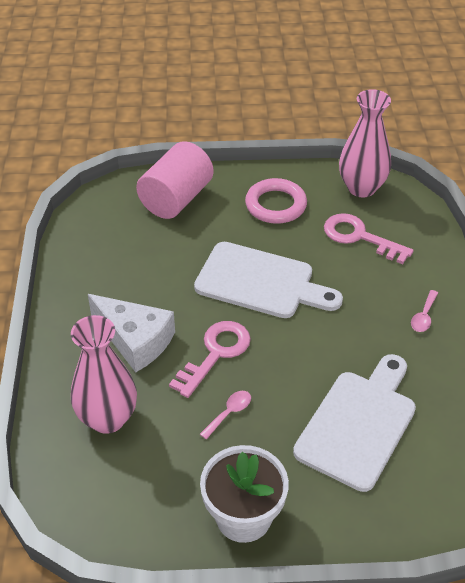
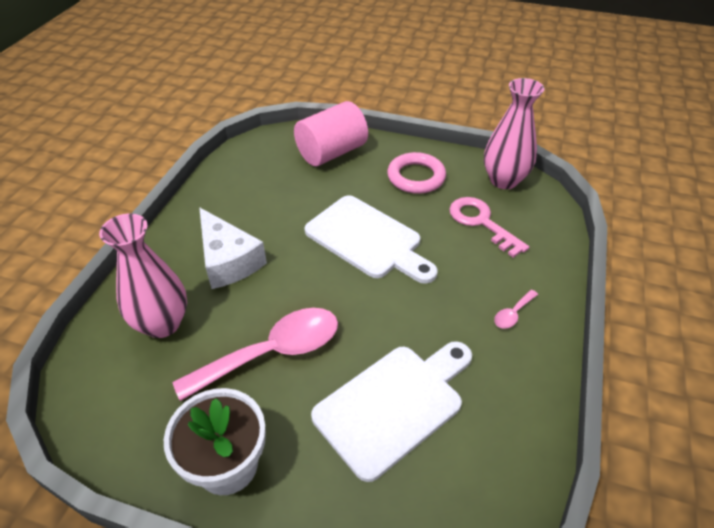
camera: 20 degrees right, 0 degrees up
(215, 354) = (291, 292): pink key -> none
(229, 413) = (273, 352): pink spoon -> pink spoon, size x2.42

